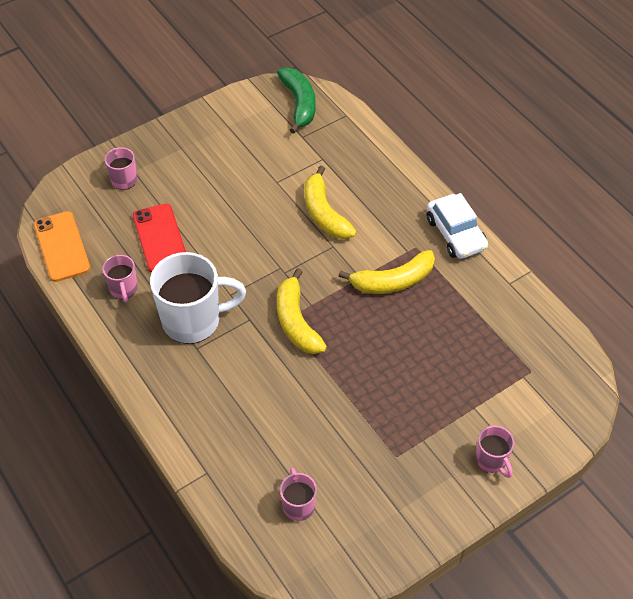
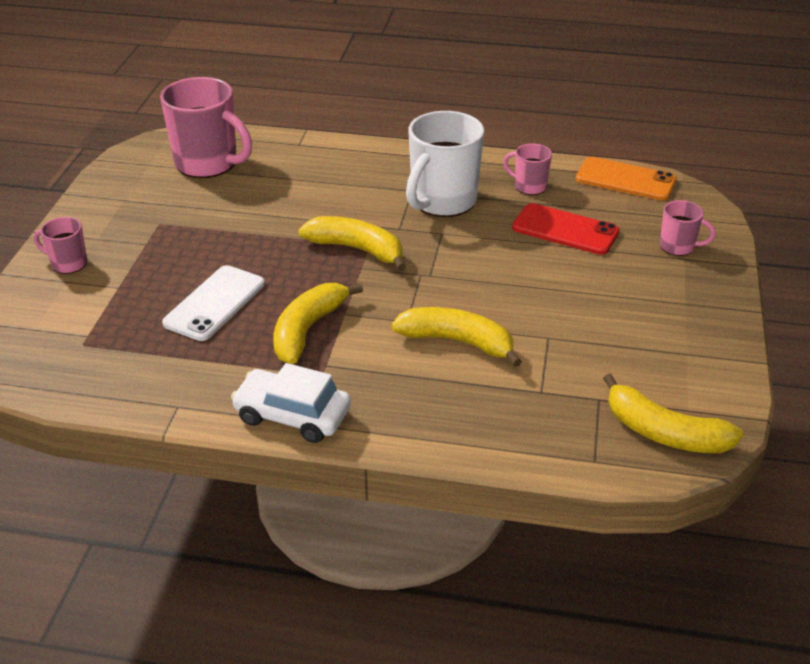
camera: 135 degrees right, 15 degrees down
(298, 505) = (208, 164): pink mug -> pink mug, size x2.00
(299, 104) = (664, 433): green banana -> yellow banana
(426, 344) = (215, 303): none -> white phone

